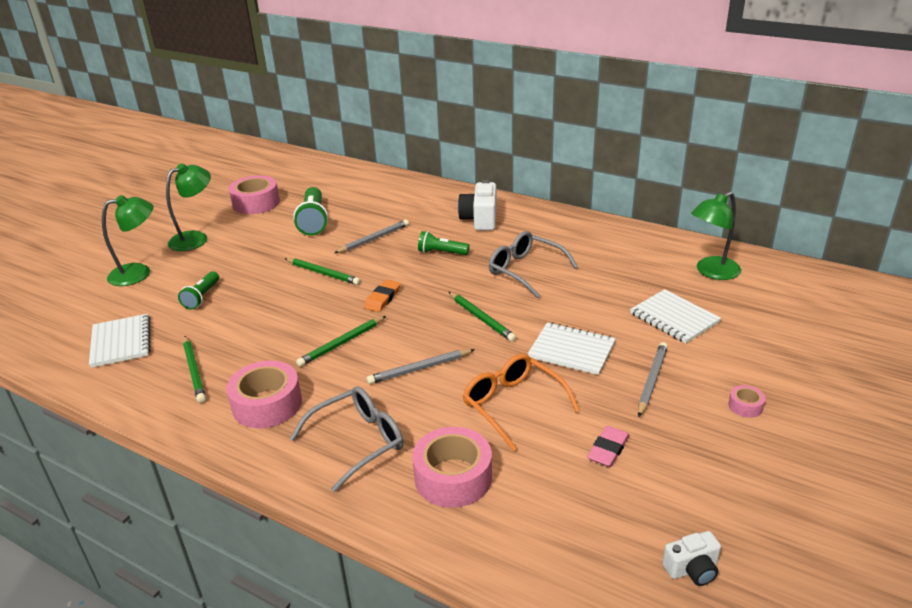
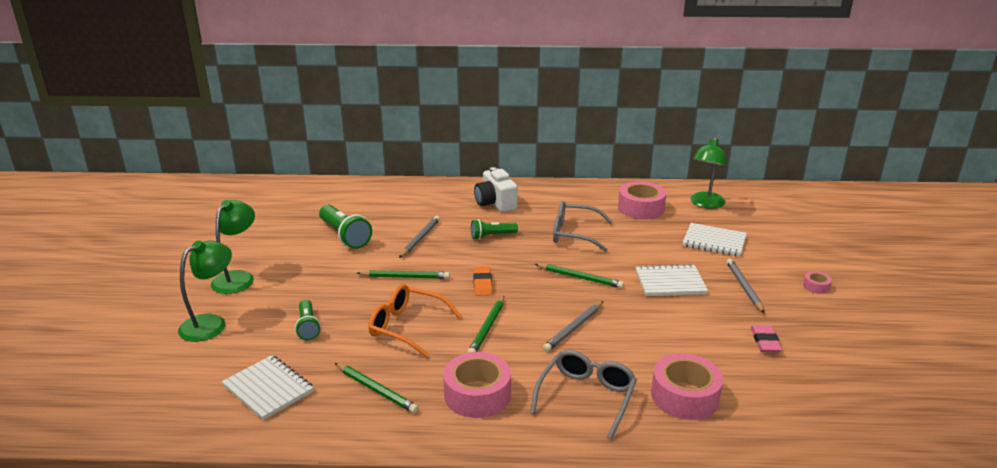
camera: 30 degrees left, 5 degrees down
(256, 203) = (266, 233): pink tape -> pink tape (641, 208)
(513, 405) = (671, 332): orange glasses -> orange glasses (407, 327)
(692, 569) = (890, 397): white camera -> none

